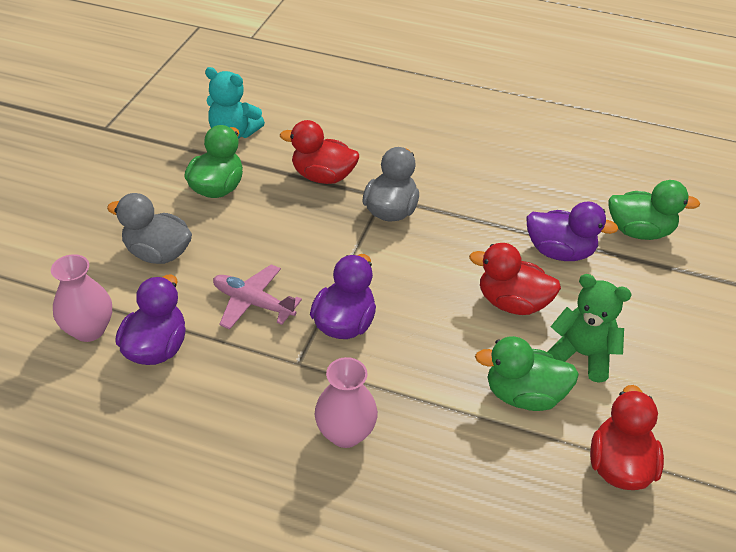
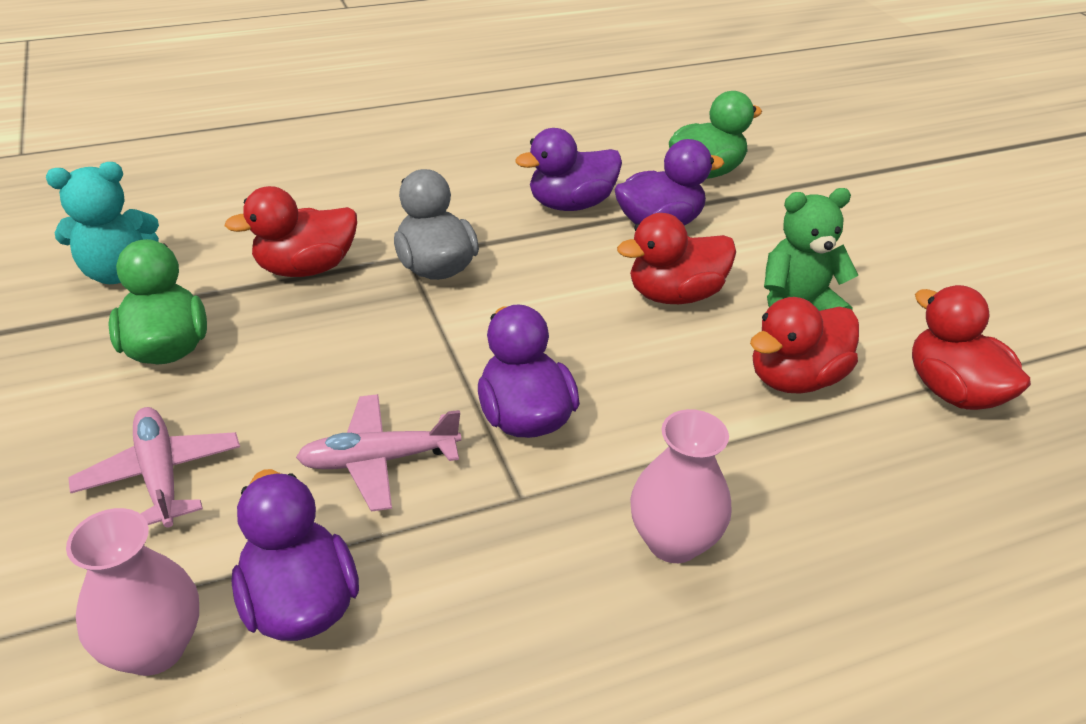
camera: 40 degrees left, 5 degrees down
(158, 253) = (160, 475): grey duck -> pink plane
(516, 210) = (571, 204): none -> purple duck
(523, 395) = (795, 378): green duck -> red duck

